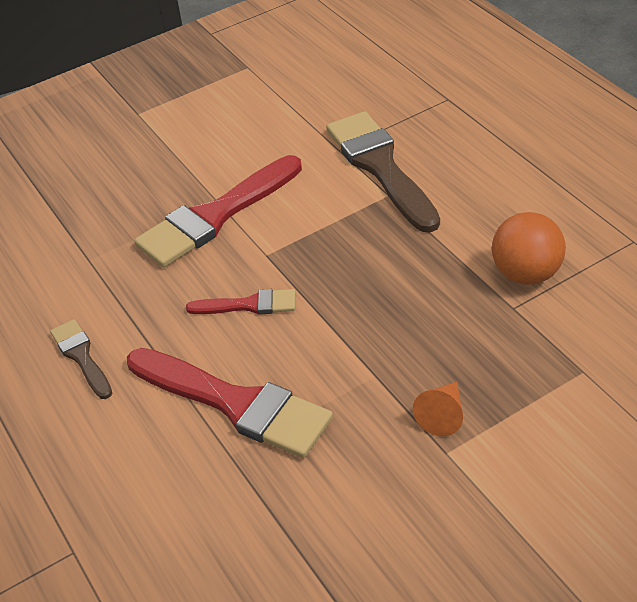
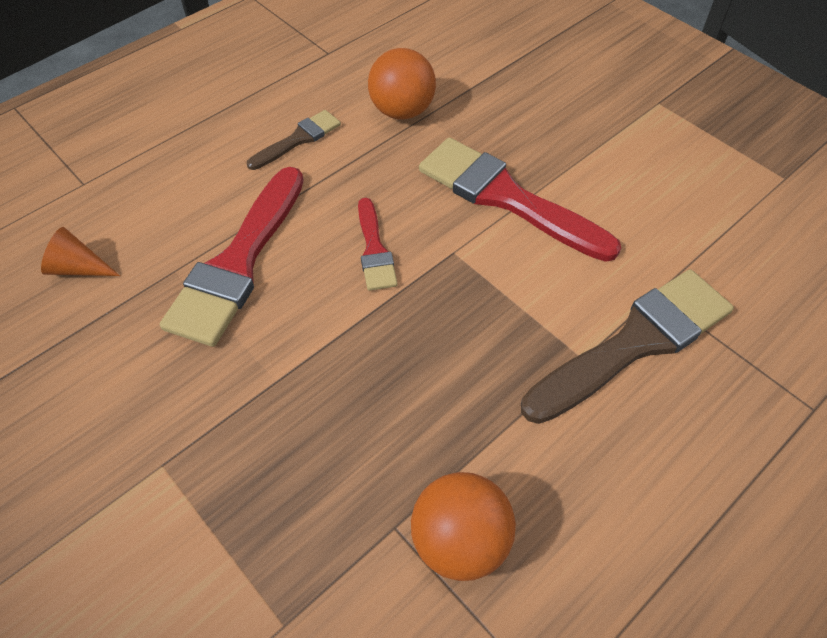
camera: 75 degrees right, 10 degrees up
(74, 275) = (402, 111): none -> orange ball
(442, 415) = (215, 456): orange cone -> orange cone (78, 268)

